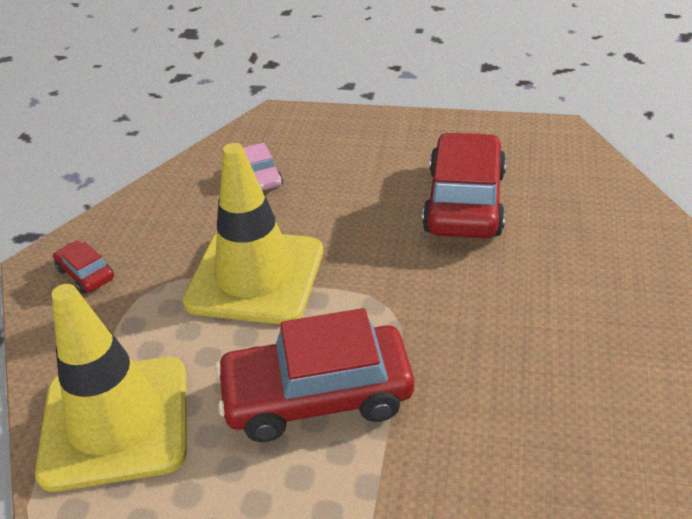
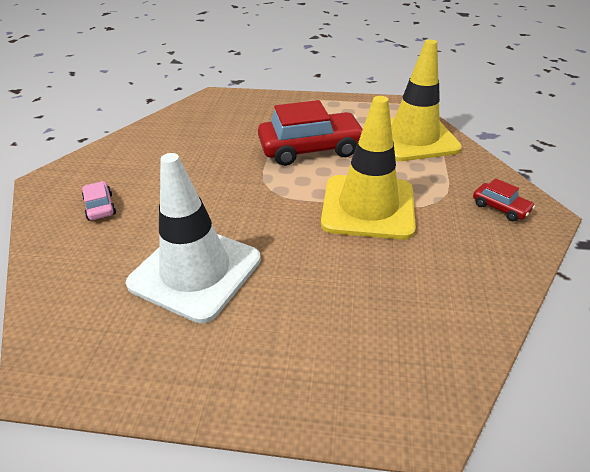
camera: 175 degrees right, 0 degrees up
(261, 177) = (401, 303): pink car -> pink car (100, 207)
(464, 202) = (195, 271): red car -> white traffic cone

